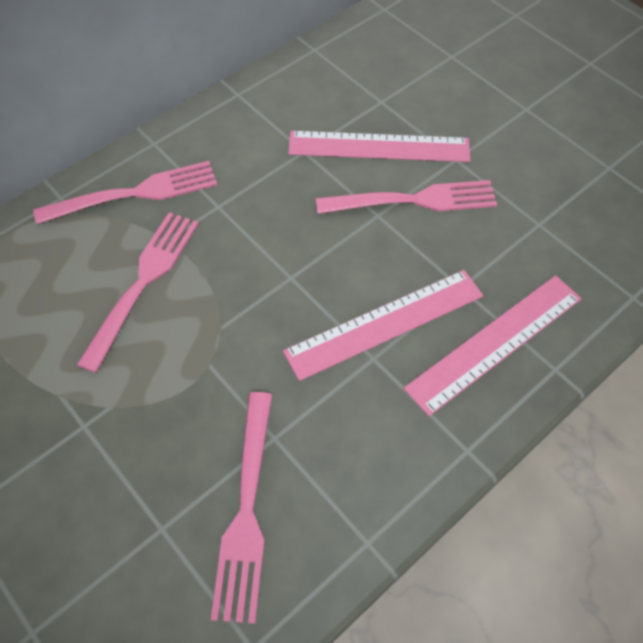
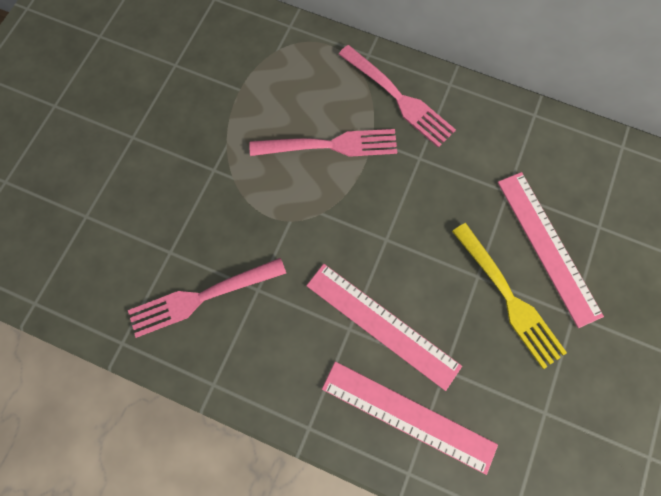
camera: 65 degrees right, 15 degrees up
(413, 200) = (508, 298): pink fork -> yellow fork

